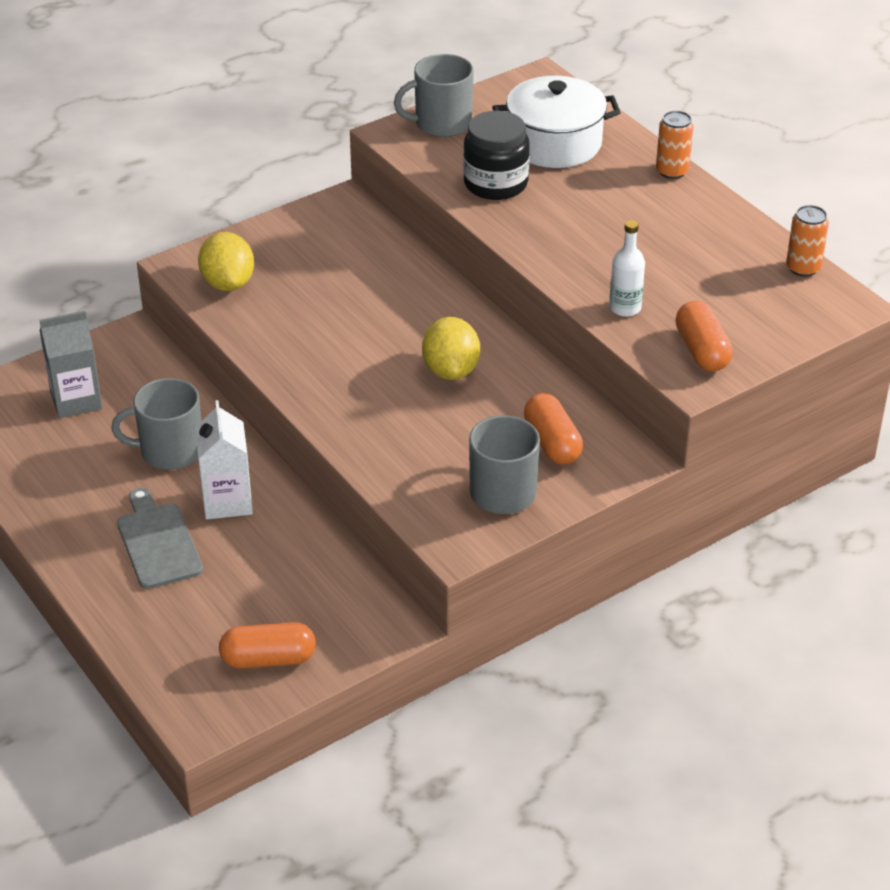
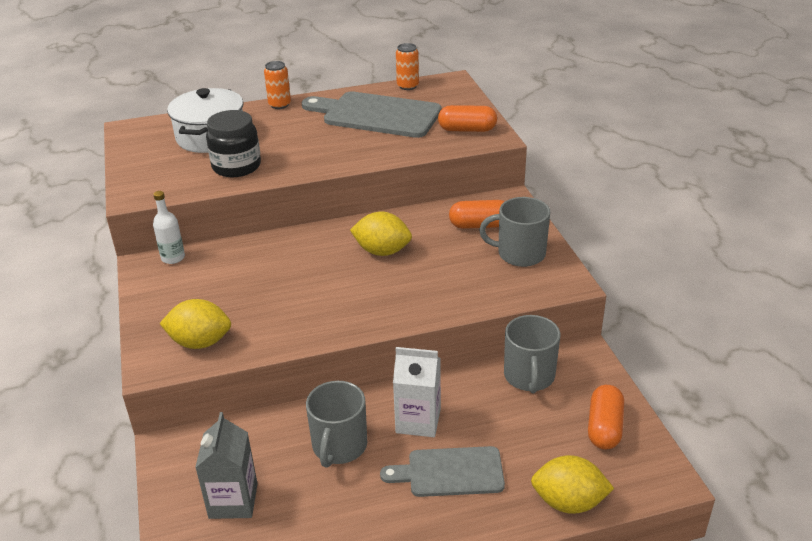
camera: 70 degrees left, 5 degrees down
(141, 643) = (568, 502): none -> yellow lemon
(441, 123) = (142, 174): grey mug -> grey mug (529, 376)
(625, 308) = (409, 146): white bottle -> white bottle (173, 258)
(695, 260) = (377, 115): none -> grey cutting board

